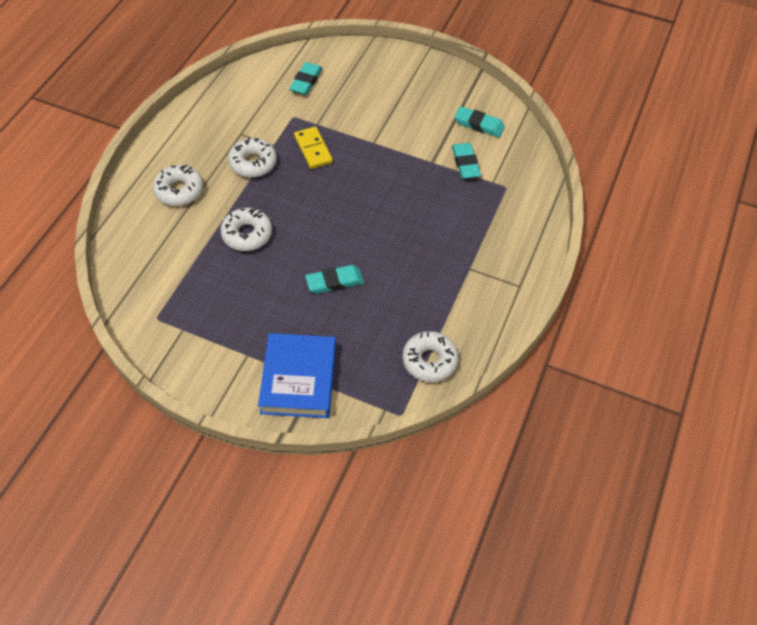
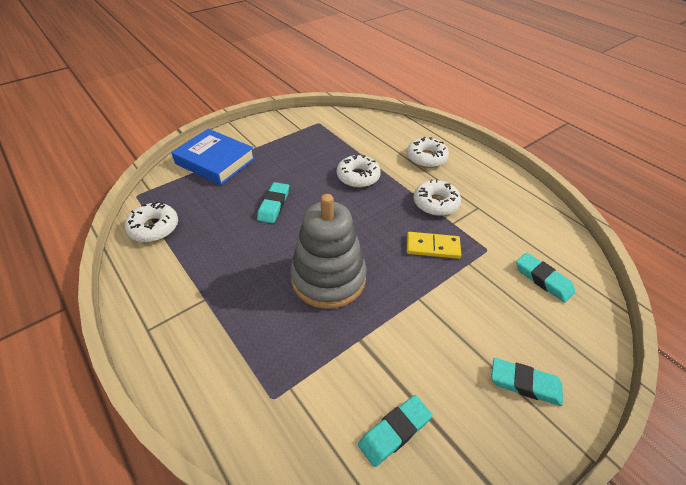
camera: 120 degrees right, 10 degrees down
(393, 201) = (328, 278): none -> grey stacking toy
(465, 163) = (337, 374): turquoise eraser -> turquoise eraser (525, 384)

